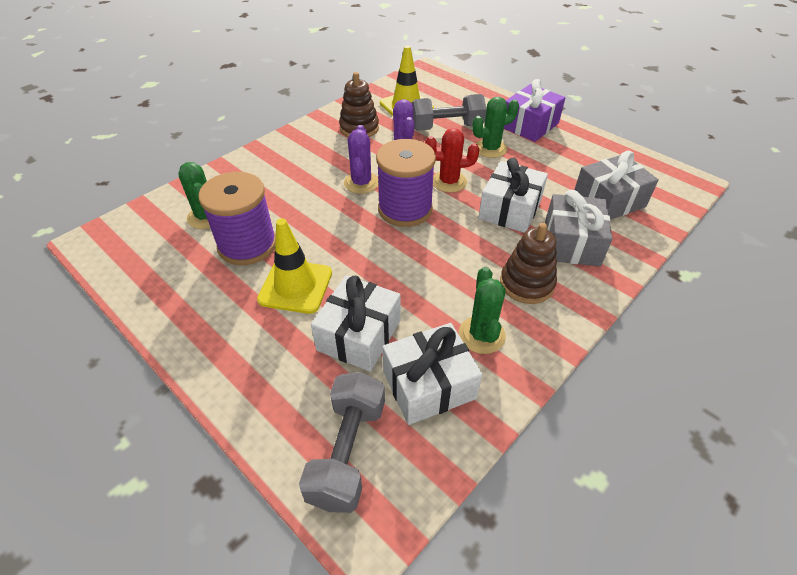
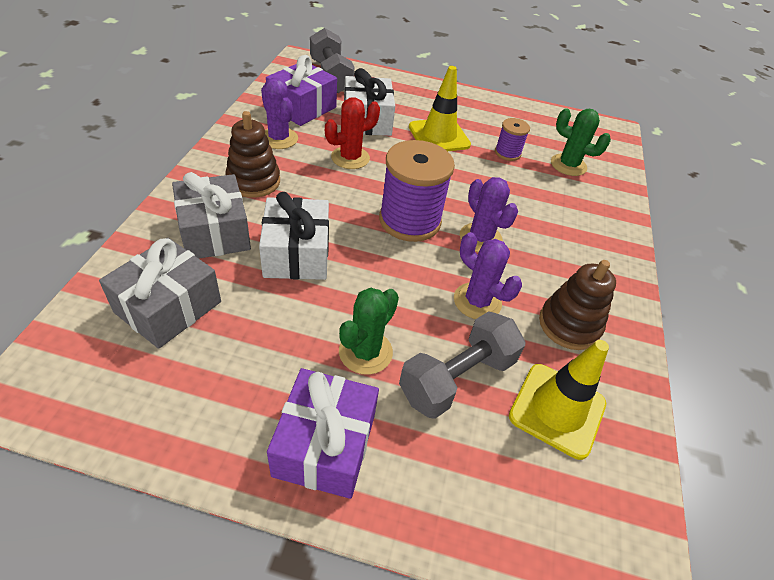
camera: 145 degrees right, 0 degrees up
(247, 245) = (507, 153): purple spool -> purple spool, size x0.51
(429, 385) = (302, 107): white gift -> purple gift
(449, 182) = (387, 271): red cactus -> red cactus (350, 158)
(481, 335) = (279, 138): green cactus -> purple cactus

